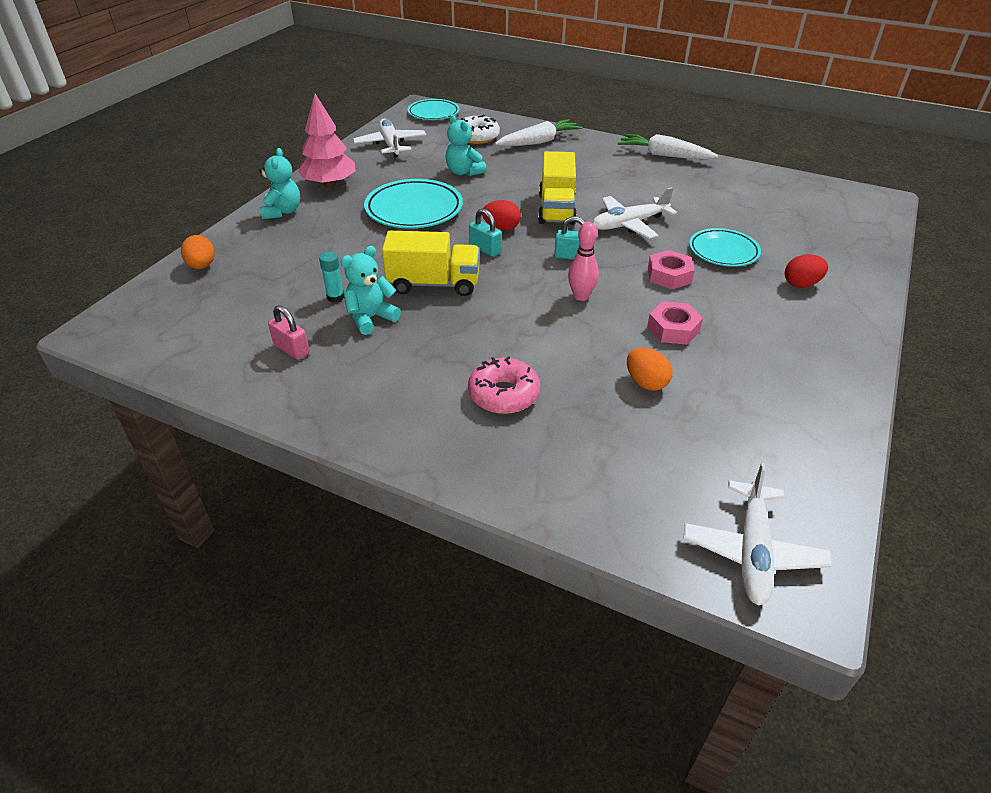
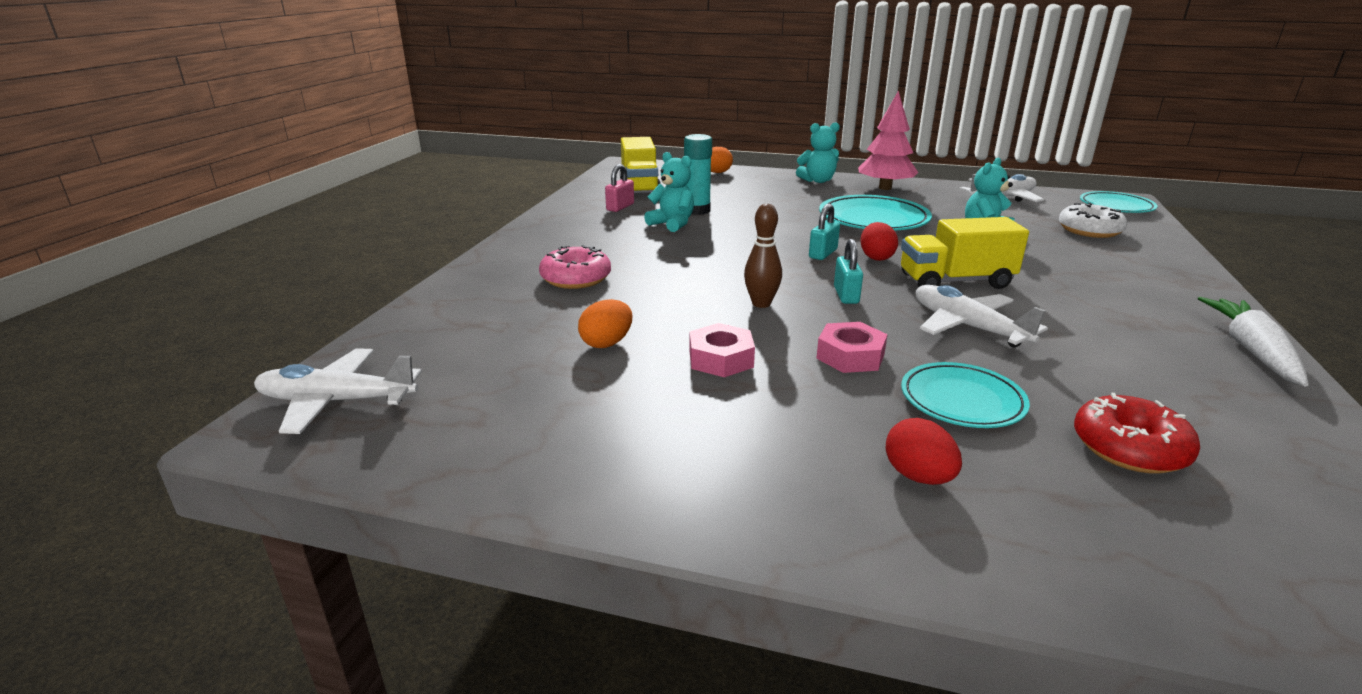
camera: 80 degrees right, 15 degrees down
(335, 297) = (697, 210): turquoise glue stick -> turquoise glue stick, size x1.66
(433, 284) = (740, 239): yellow truck -> yellow truck (639, 188)
(538, 142) = (1135, 262): white carrot -> none
(581, 296) = (761, 304): pink bowling pin -> brown bowling pin
(764, 219) = (1129, 448): none -> red donut

